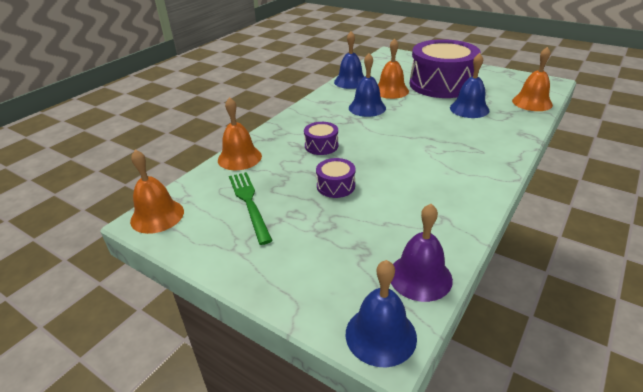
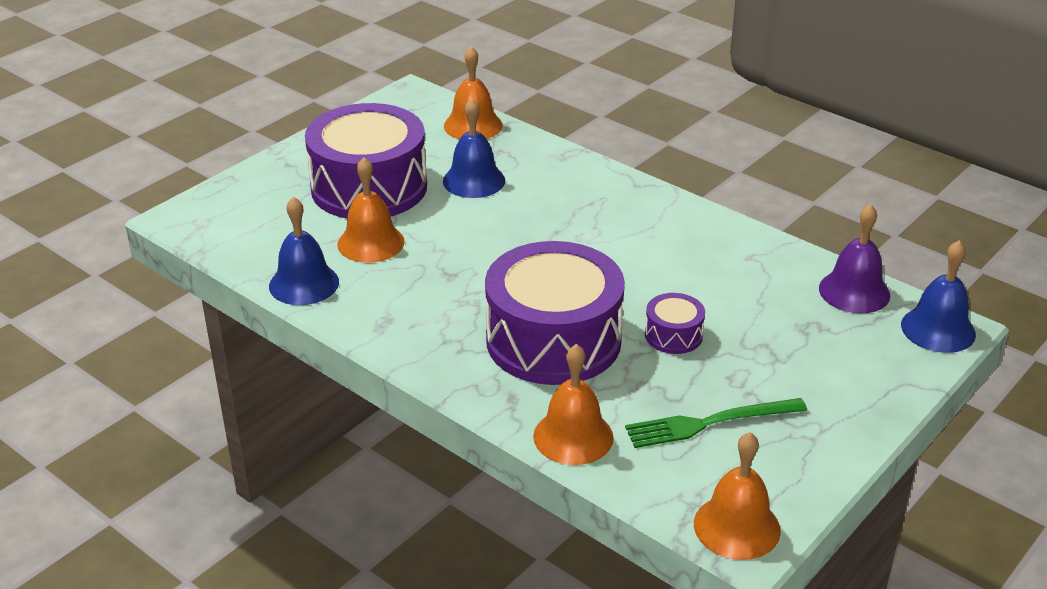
camera: 85 degrees left, 0 degrees up
(321, 146) = (553, 340): purple drum -> purple drum, size x2.32
(367, 108) = (430, 278): blue bell -> none

